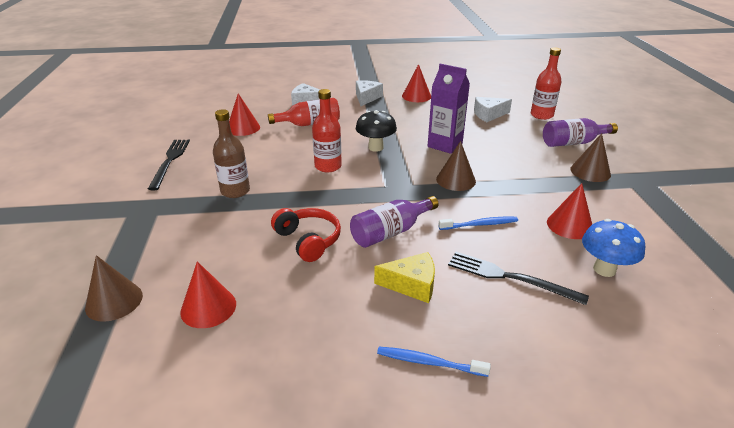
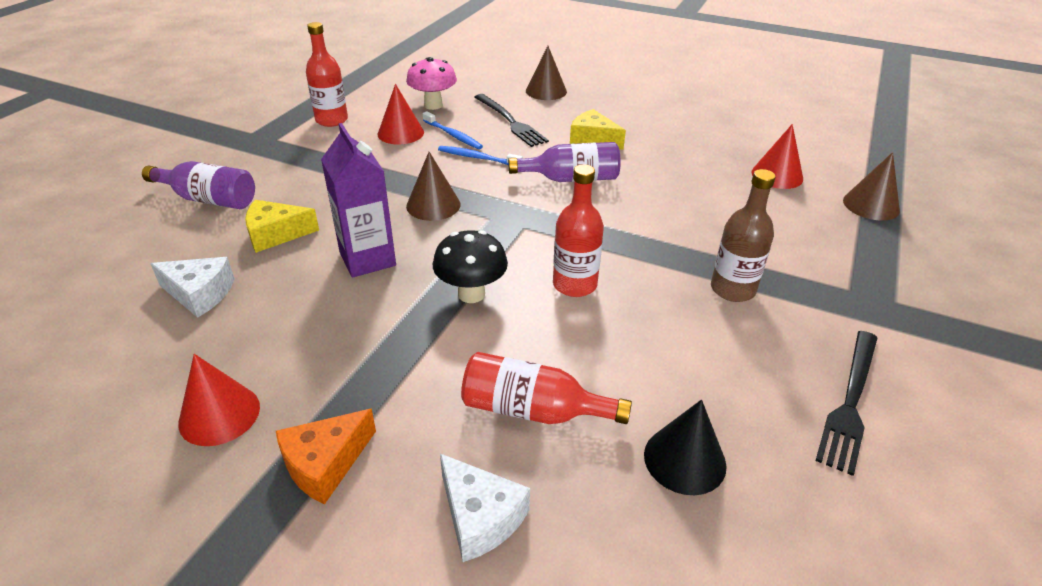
camera: 150 degrees left, 5 degrees up
(243, 128) = (684, 460): red cone -> black cone
(308, 240) = (661, 198): red headphones -> none
(366, 98) = (325, 463): white cheese -> orange cheese
(429, 362) = (622, 106): blue toothbrush -> blue toothbrush (453, 135)
(506, 140) = (276, 234): none -> yellow cheese
(541, 115) = (133, 258): red bottle -> red bottle (331, 120)
(590, 172) = (277, 163): brown cone -> brown cone (546, 91)
(604, 269) = (433, 105): blue mushroom -> pink mushroom

